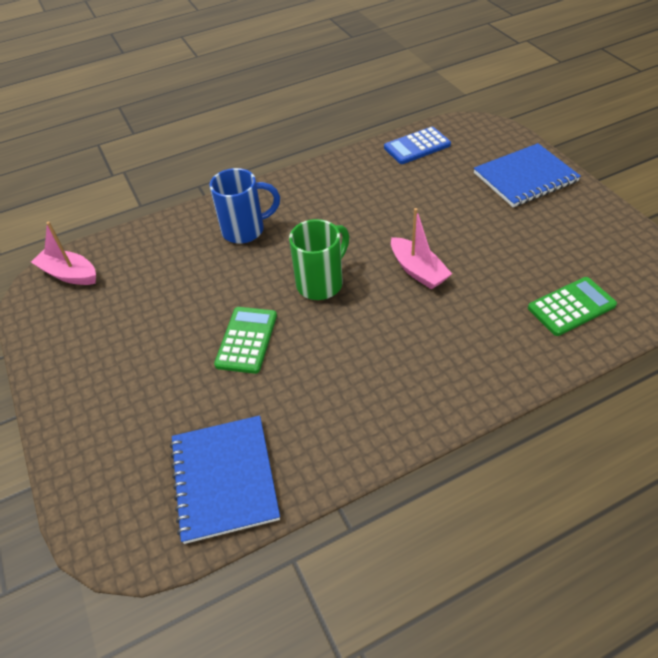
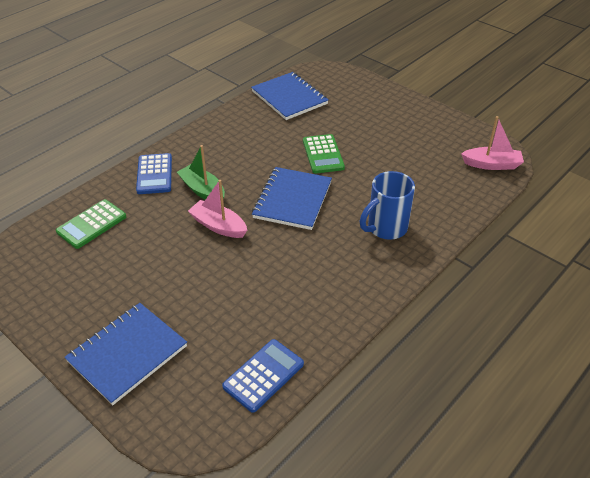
camera: 155 degrees right, 5 degrees down
(321, 283) = (292, 200): green mug -> blue notebook
(425, 322) = (203, 190): none -> green boat
(486, 365) = (154, 174): none -> blue calculator

